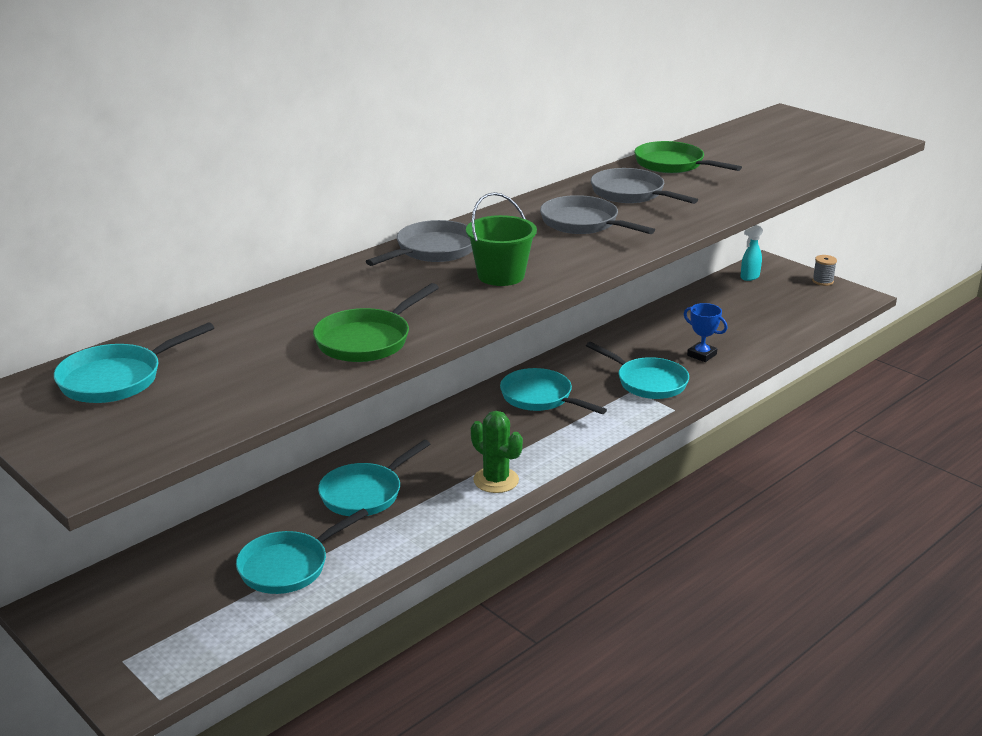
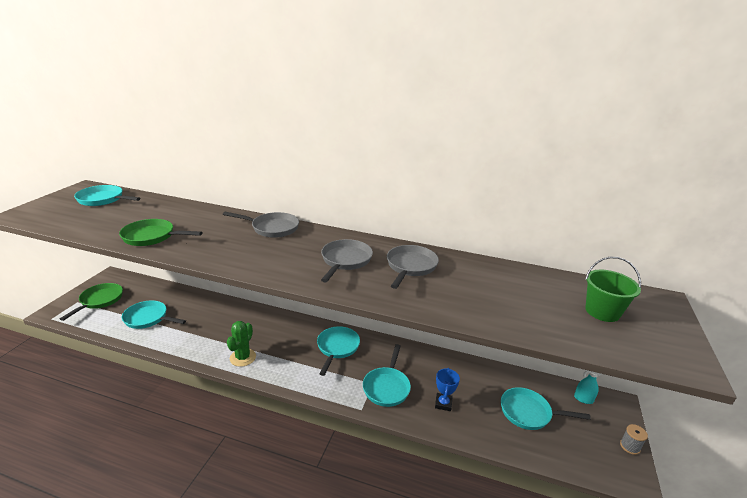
camera: 60 degrees right, 0 degrees up
(365, 493) = (214, 320): turquoise pan -> turquoise pan (528, 413)
(501, 276) = (249, 252): green bucket -> green bucket (602, 311)
(673, 165) = (481, 271): green pan -> green pan (100, 300)

